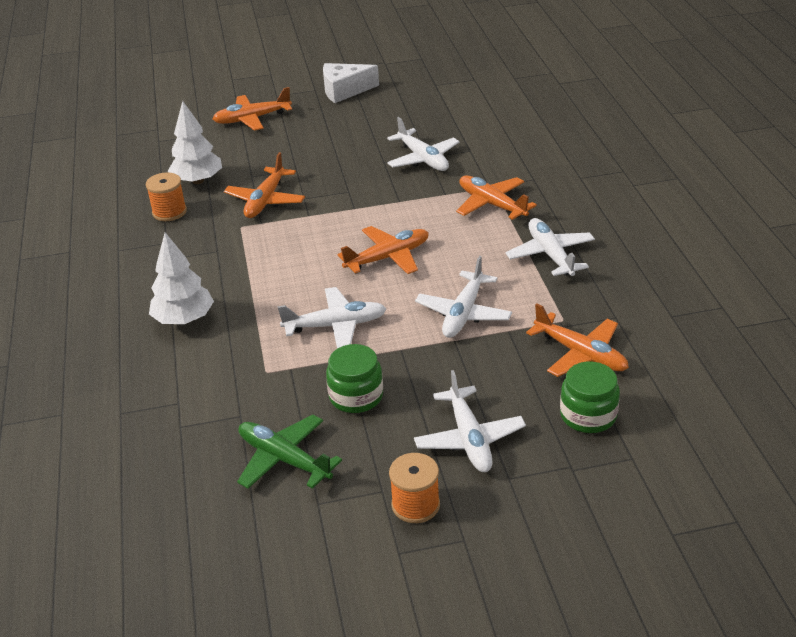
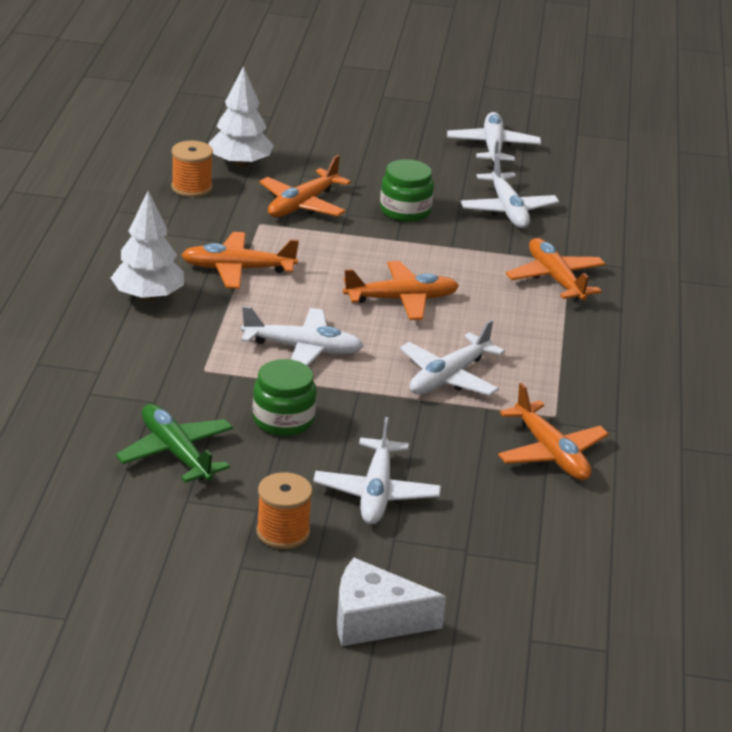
camera: 15 degrees right, 5 degrees down
(252, 119) = (338, 115): orange plane -> orange plane (237, 269)
(344, 91) = (464, 112): white cheese -> white cheese (374, 620)
(550, 254) = (587, 348): white plane -> white plane (493, 147)
(588, 415) = (517, 511): green jar -> green jar (405, 211)

